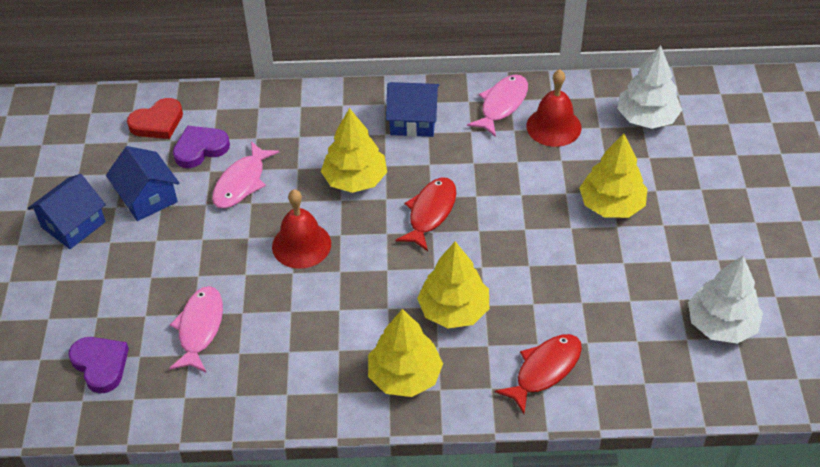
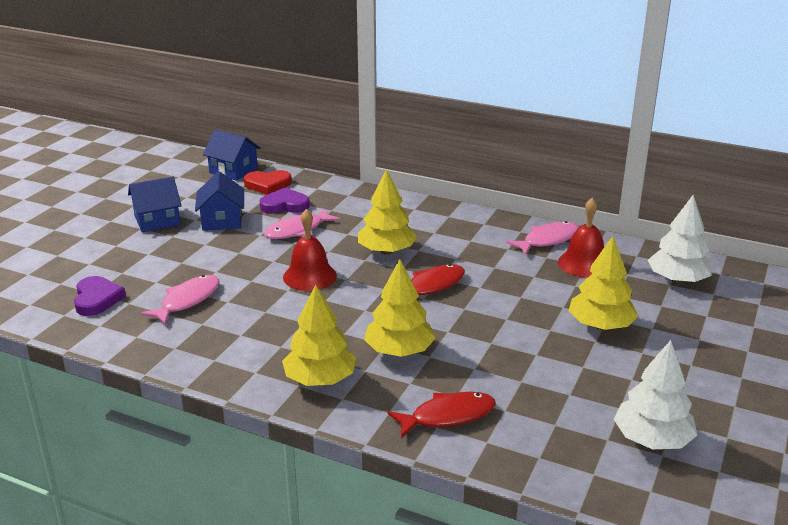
camera: 25 degrees right, 20 degrees down
(413, 121) = (463, 231): blue house -> blue house (233, 170)

